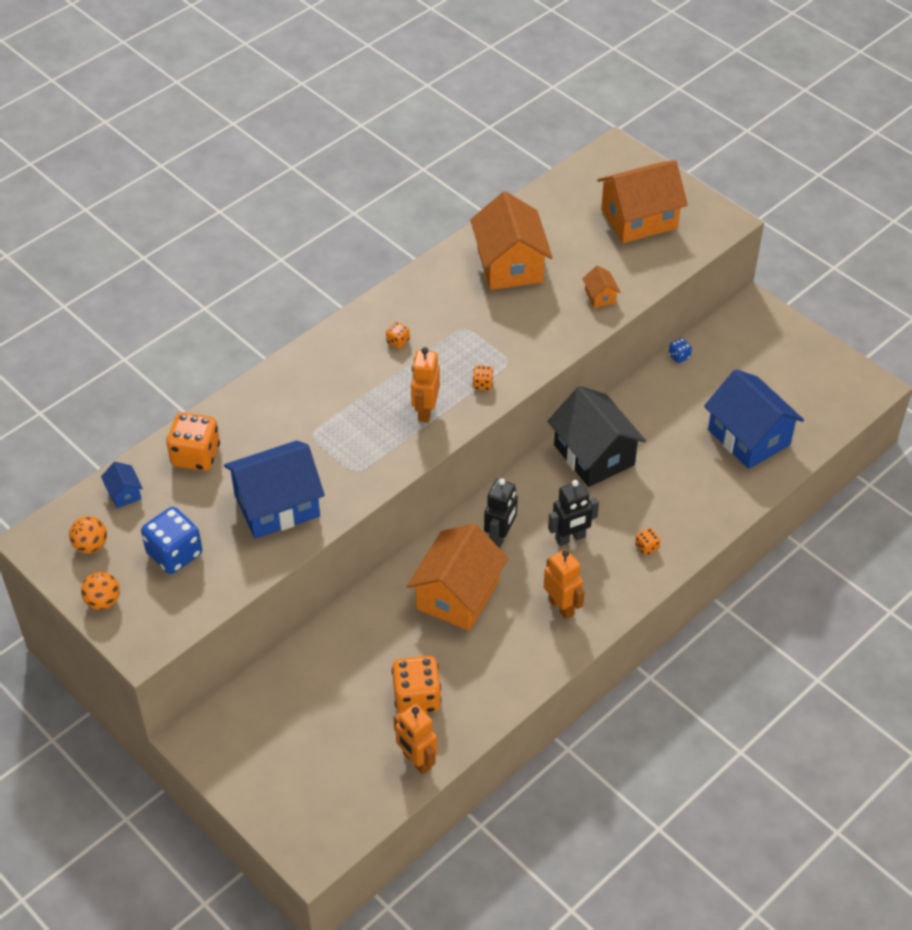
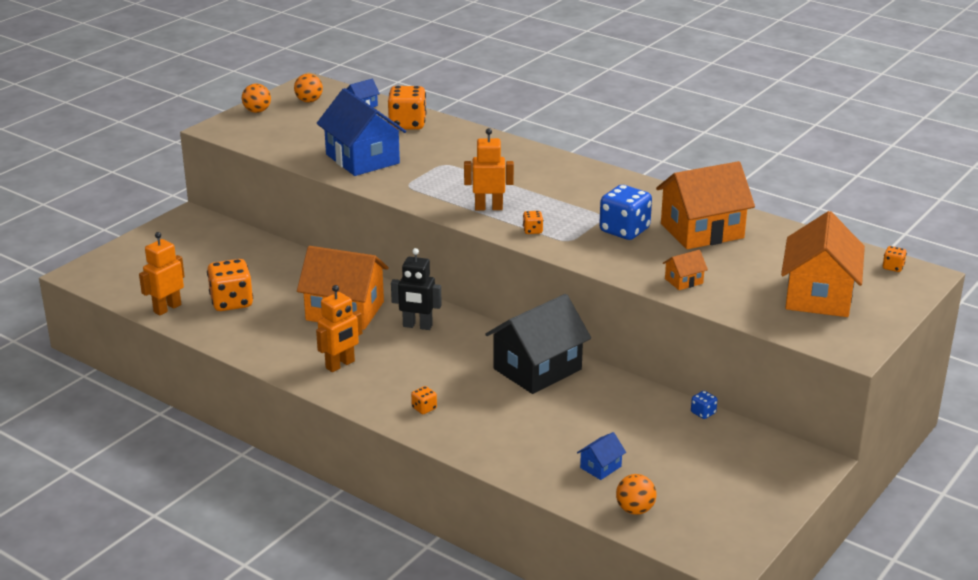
camera: 80 degrees right, 20 degrees down
(174, 554) = (305, 129): blue dice -> blue dice (624, 230)
(398, 341) = (570, 188): orange dice -> orange dice (893, 267)
(570, 538) = (425, 363): black robot -> none
(639, 219) = (818, 296): orange house -> orange house turned 45 degrees clockwise
(749, 437) = (600, 467): blue house -> blue house, size x0.43
(807, 426) = (635, 510): none -> orange ball

